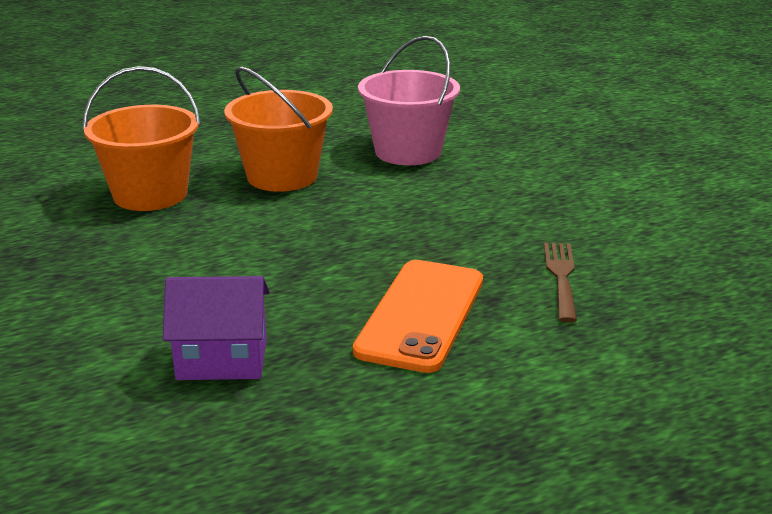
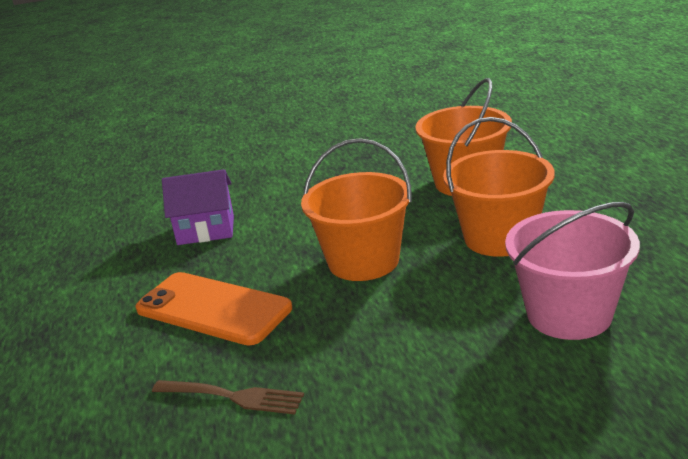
camera: 105 degrees right, 0 degrees up
(222, 360) = (206, 230): purple house -> purple house turned 75 degrees clockwise
(320, 238) = (363, 261): none -> orange bucket

